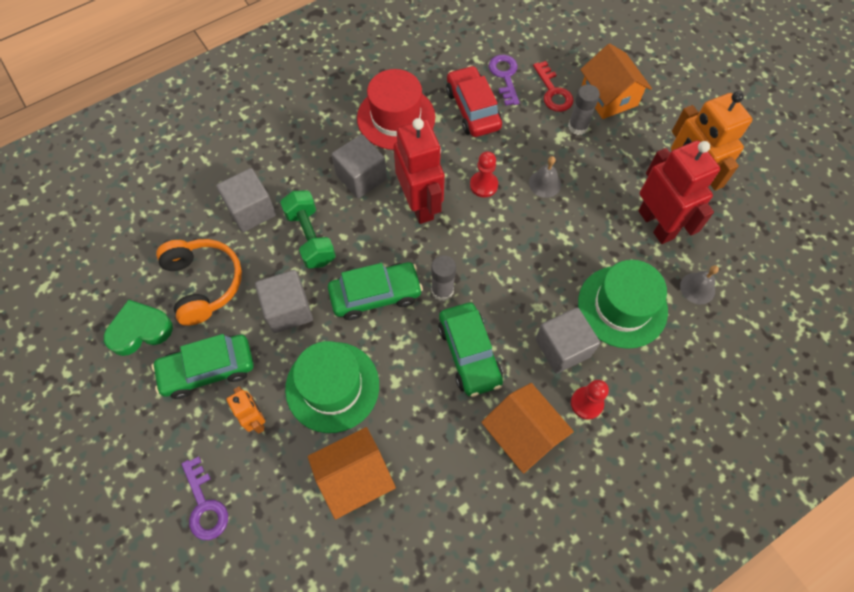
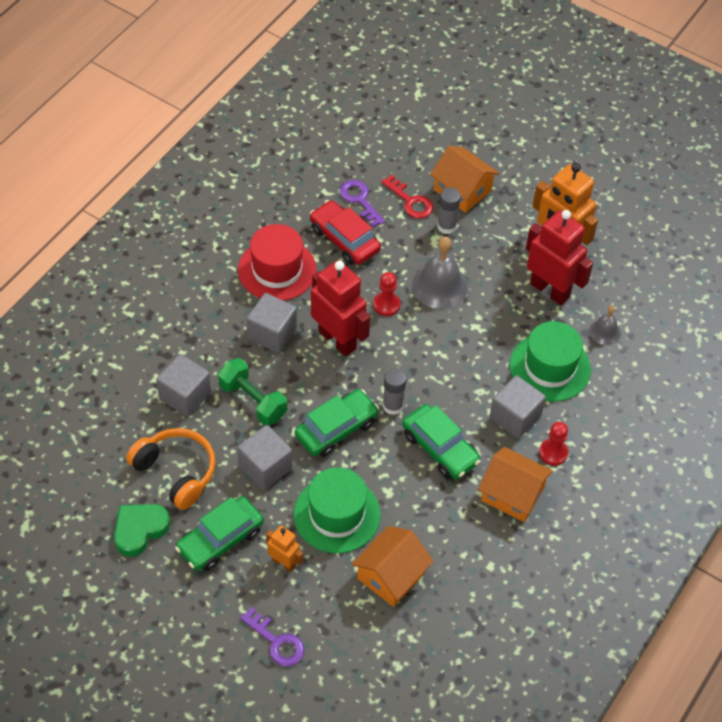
camera: 25 degrees left, 10 degrees down
(545, 183) = (439, 286): grey bell -> grey bell, size x1.80

